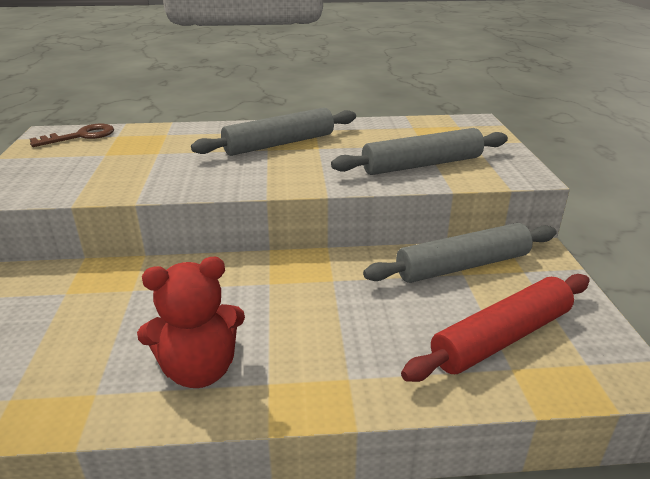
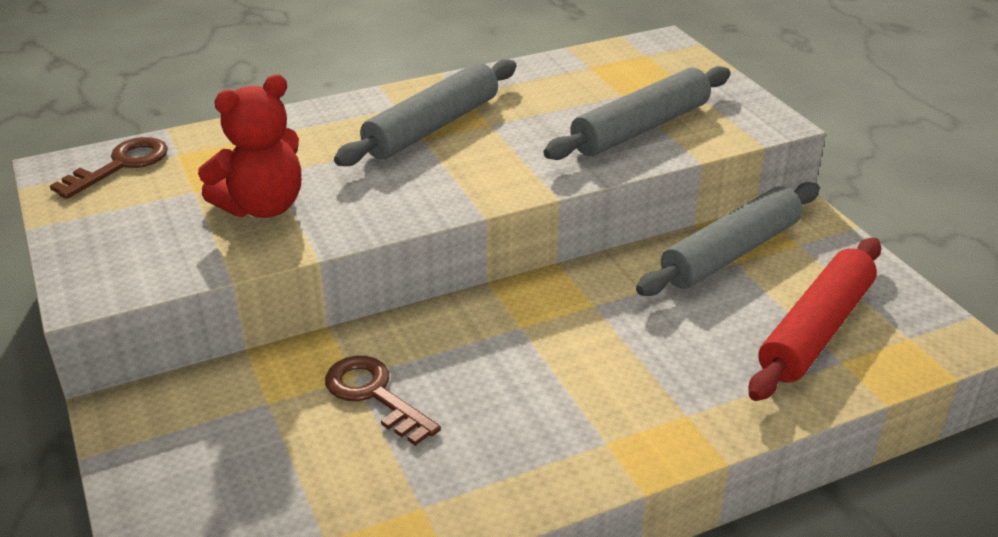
camera: 20 degrees left, 5 degrees up
(134, 305) = (374, 395): none -> brown key
(199, 369) = (519, 448): red teddy bear -> red teddy bear (262, 207)

